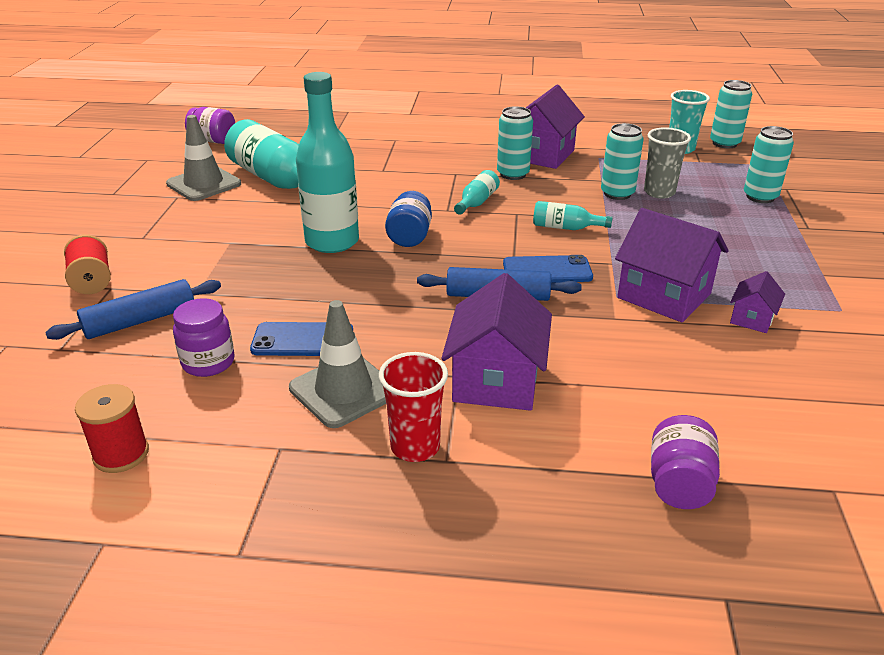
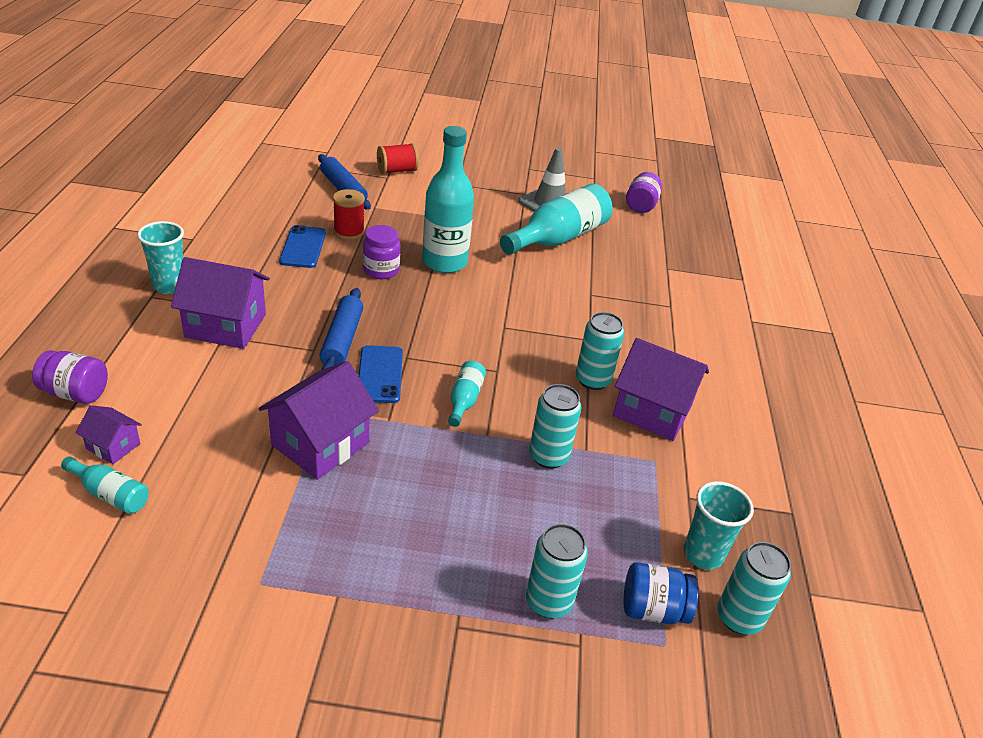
camera: 85 degrees right, 5 degrees up
(121, 454) = (210, 192): red spool -> red spool (349, 232)
(208, 363) = (288, 214): purple jar -> purple jar (381, 270)
(344, 390) = (239, 261): grey traffic cone -> none
(410, 237) = (451, 301): blue jar -> blue jar (653, 609)
(415, 447) = (169, 285): red cup -> turquoise cup
(477, 202) = (521, 347): turquoise bottle -> turquoise bottle (110, 494)
(659, 192) = (555, 496): grey cup -> none
(752, 319) = (264, 498): purple house -> purple house (113, 446)

